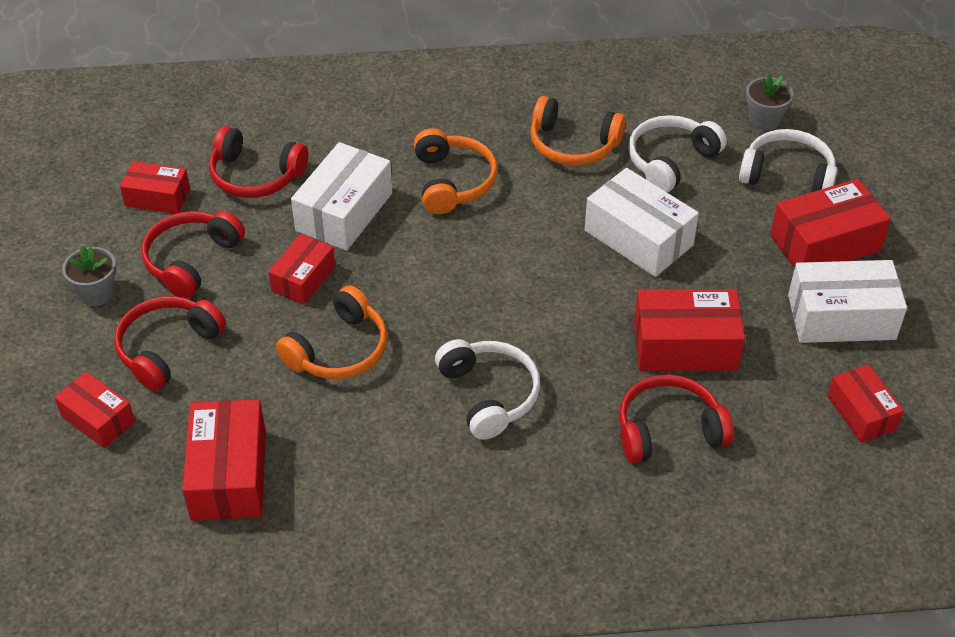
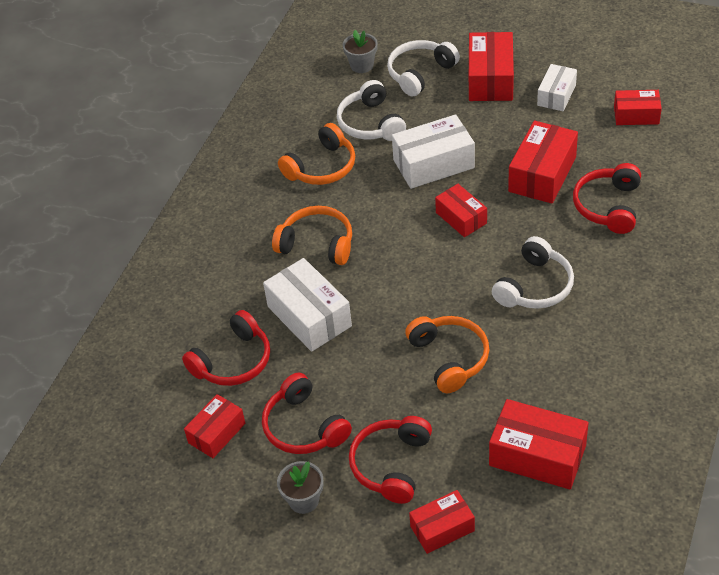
camera: 60 degrees left, 0 degrees up
(168, 348) = (391, 465): red headphones -> red headphones turned 45 degrees clockwise
(303, 279) = (365, 360): red box -> red box (461, 218)
(489, 395) = (534, 286): white headphones -> white headphones turned 120 degrees clockwise
(841, 317) = (556, 95): white box -> white box, size x0.62

